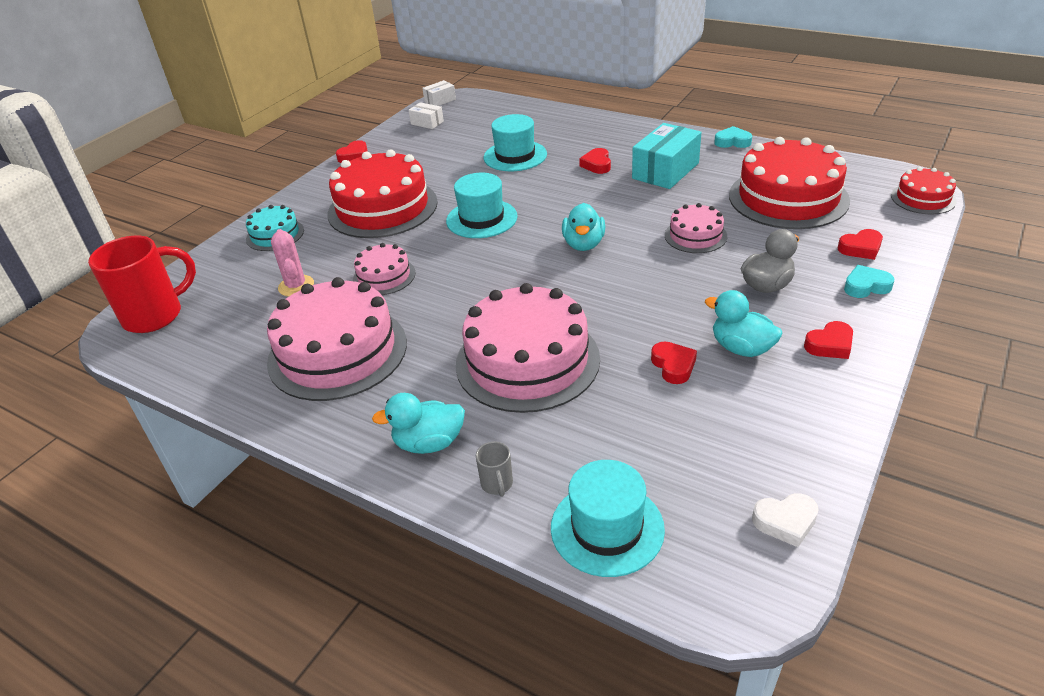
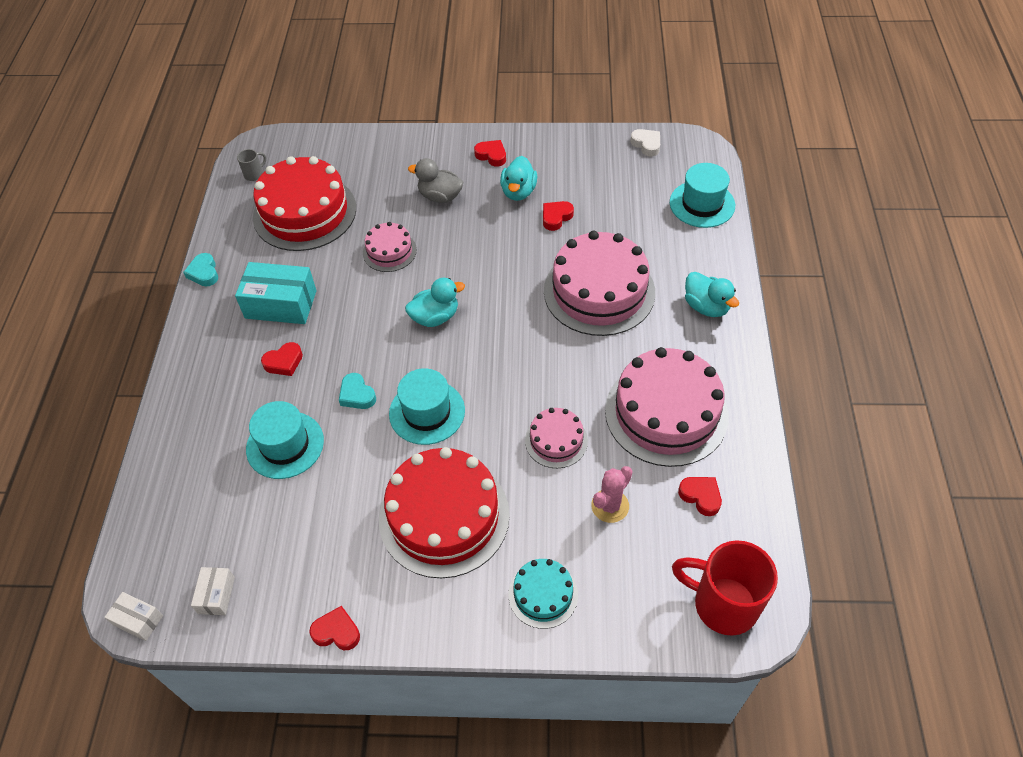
camera: 120 degrees left, 15 degrees up
(497, 484) = (710, 259): grey mug -> grey mug (254, 174)
(861, 248) = (368, 161): red heart -> red heart (701, 496)
(866, 286) = (416, 151): turquoise heart -> turquoise heart (357, 395)
(923, 198) = (279, 142): red cake -> none

